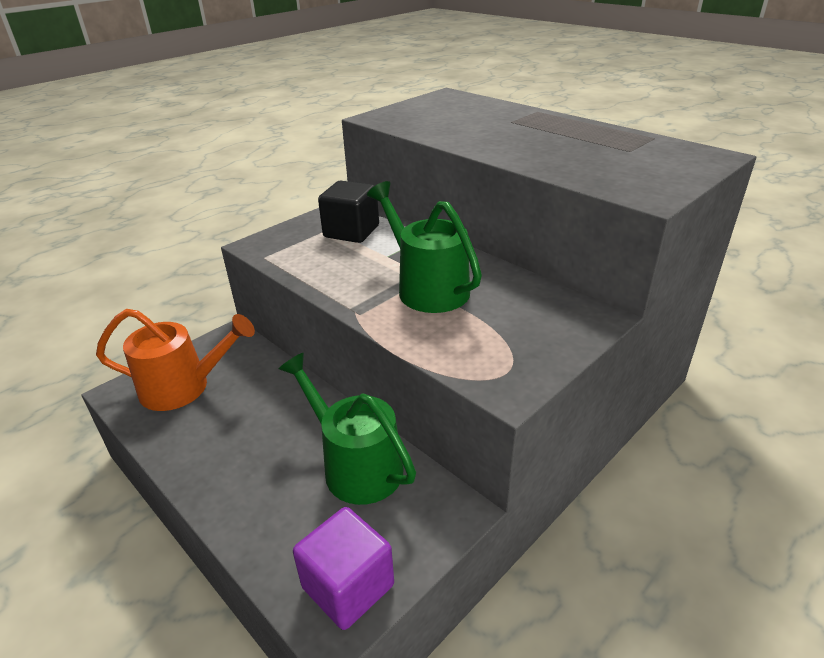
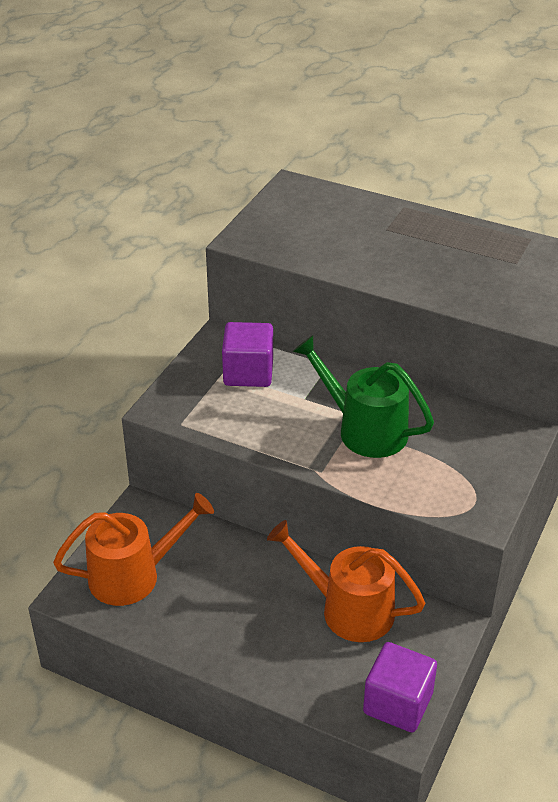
camera: 20 degrees left, 5 degrees up
(351, 231) = (248, 372): black cube -> purple cube
(355, 465) = (348, 609): green watering can -> orange watering can

